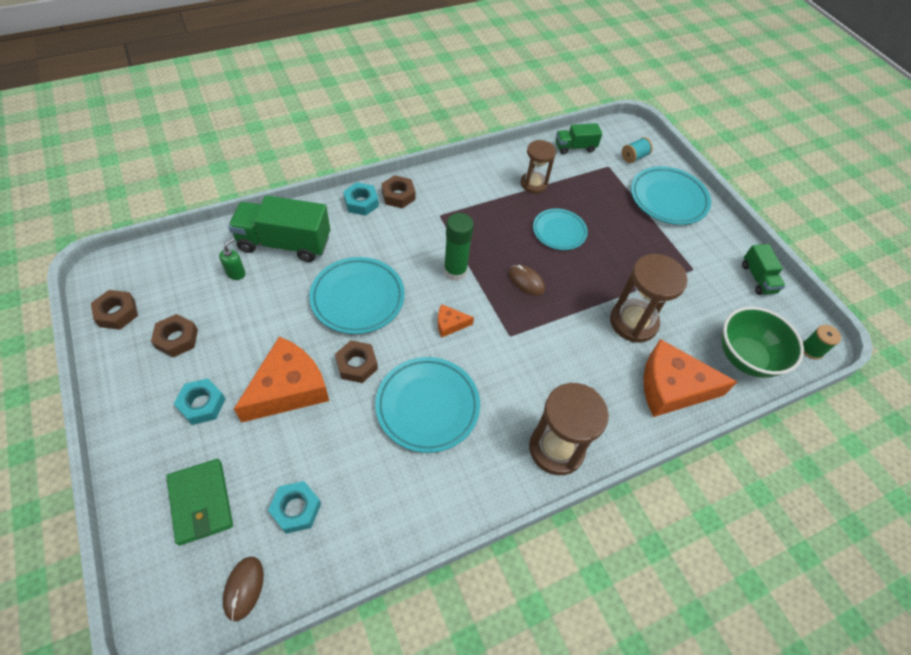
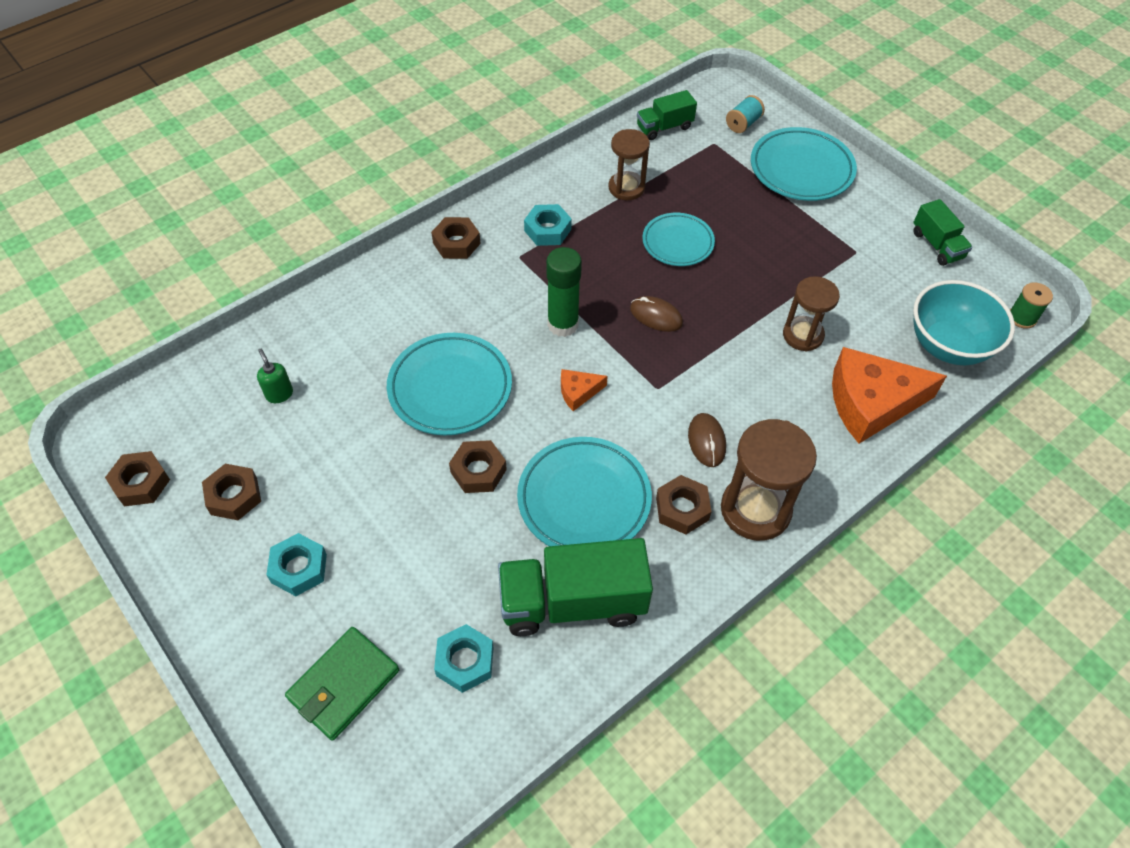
camera: 10 degrees left, 0 degrees up
(201, 502) = (344, 685): green wallet -> green wallet turned 75 degrees clockwise
(236, 273) = (279, 394): green soap dispenser -> green soap dispenser turned 45 degrees counterclockwise
(244, 588) = (435, 767): brown mouse -> brown mouse (706, 441)
(284, 243) = (329, 340): green truck -> green truck (573, 602)
(288, 388) = (402, 521): orange cheese -> none
(361, 203) = (411, 264): turquoise nut -> turquoise nut (547, 230)
(500, 433) = (682, 508): none -> brown nut
(633, 322) = (803, 335): brown hourglass -> brown hourglass, size x0.65
(745, 357) = (948, 346): green bowl -> turquoise bowl

